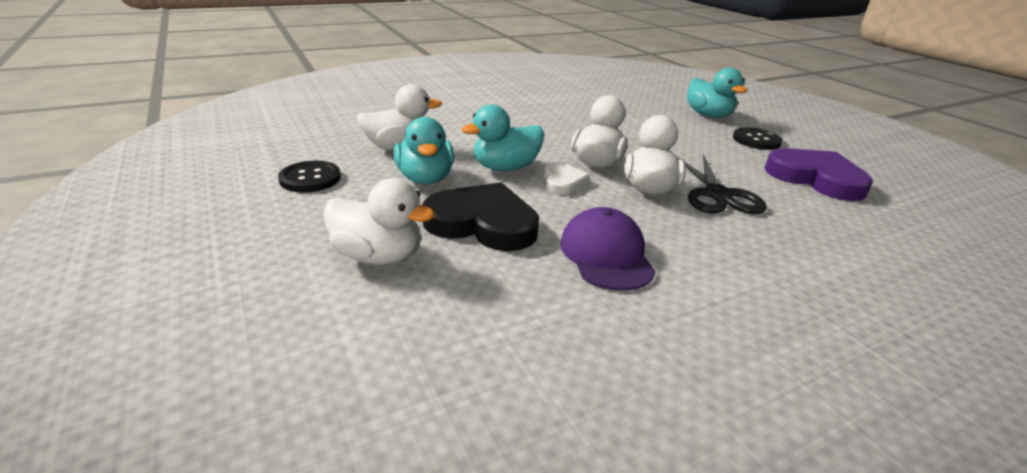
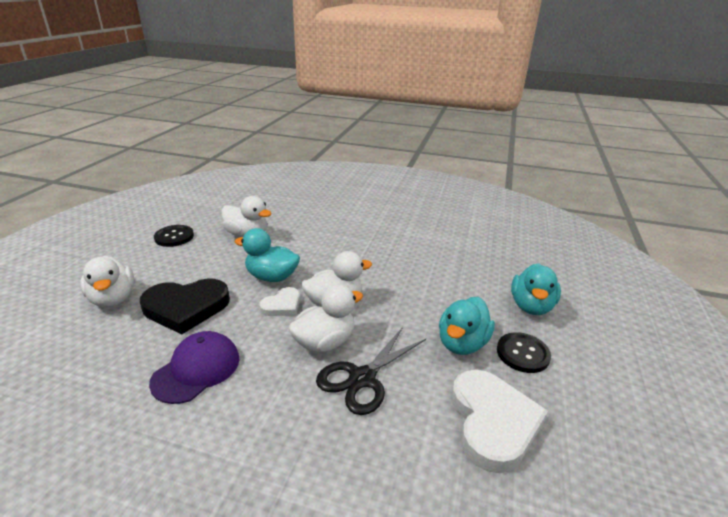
camera: 45 degrees right, 0 degrees up
(425, 178) = (218, 263): turquoise duck -> turquoise duck (462, 343)
(483, 223) = (186, 307): black heart -> black heart turned 105 degrees clockwise
(816, 178) = (492, 422): purple heart -> white heart

